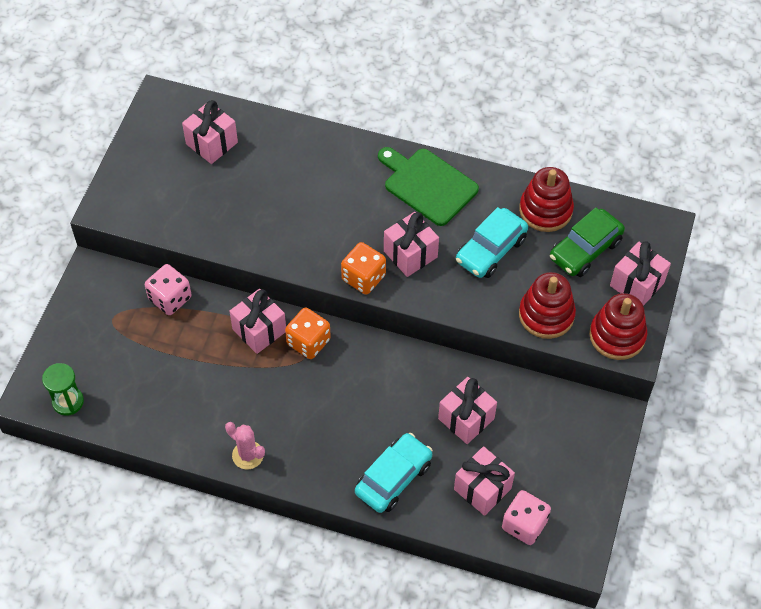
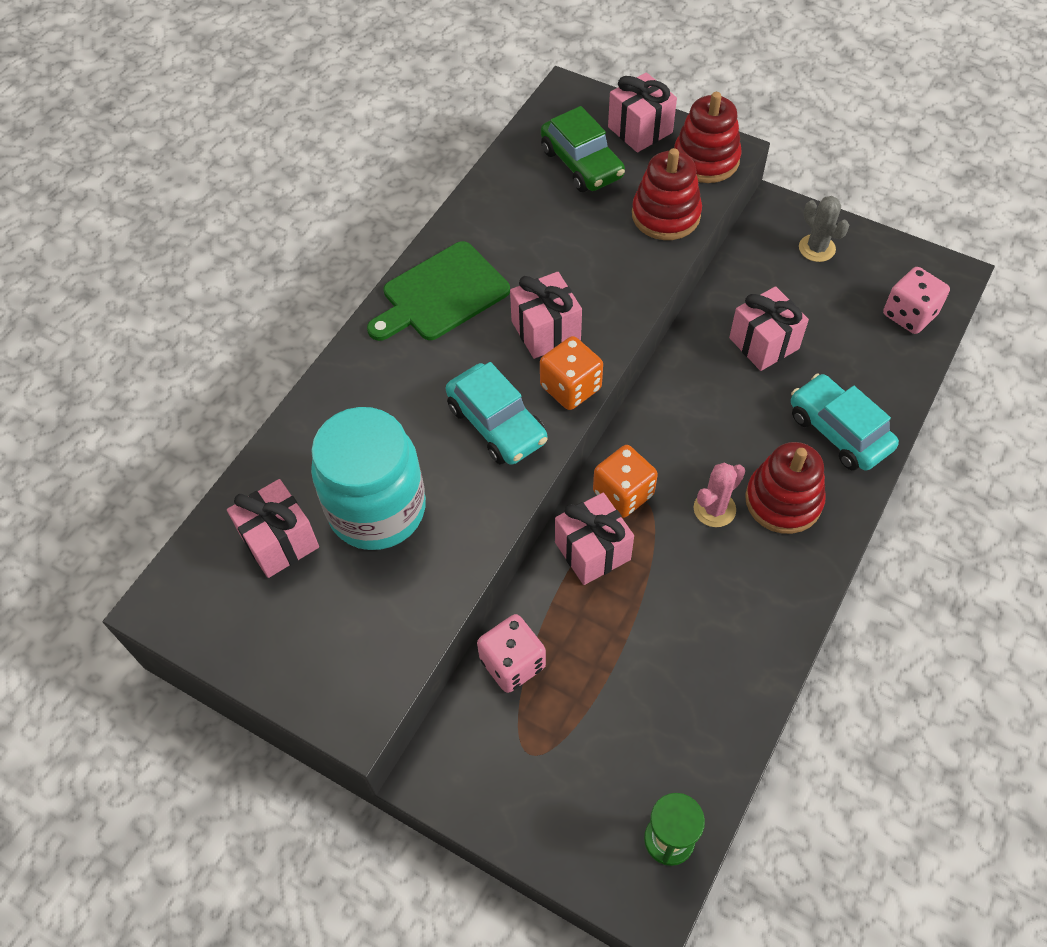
camera: 75 degrees left, 0 degrees up
(243, 188) = (377, 509): none -> turquoise jar
(248, 455) = (790, 594): pink cactus -> pink cactus (714, 509)
(482, 489) = (860, 345): pink gift -> none
(491, 250) = (560, 249): turquoise car -> turquoise car (497, 424)
(545, 210) = (515, 187): red stacking toy -> red stacking toy (783, 500)
(578, 449) = (816, 248): none -> grey cactus

